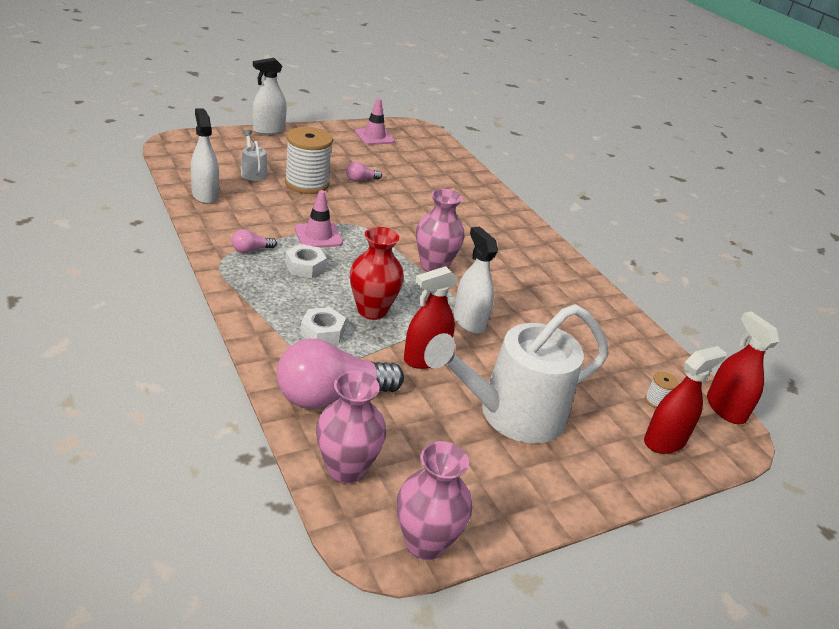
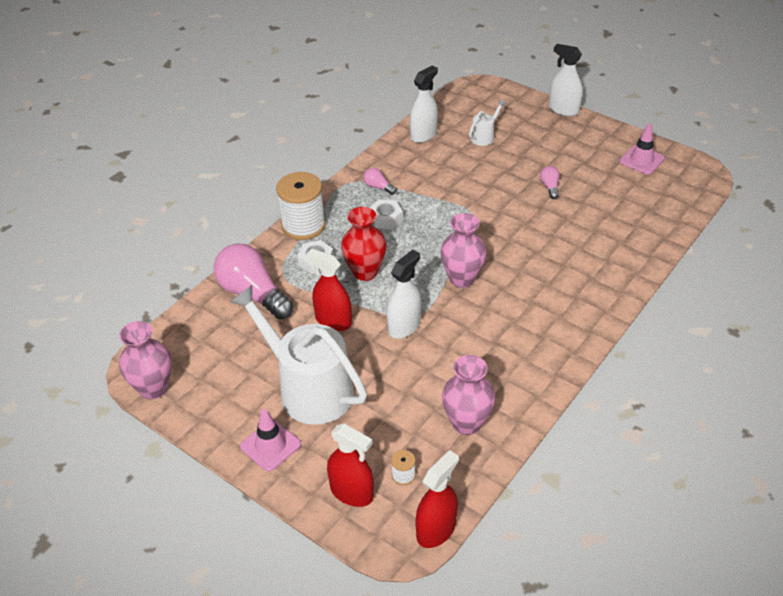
camera: 70 degrees right, 10 degrees up
(306, 184) = (503, 166): white spool -> white spool (303, 225)
(318, 236) = (434, 206): pink traffic cone -> pink traffic cone (270, 445)
(346, 469) = (191, 329): pink vase -> pink vase (466, 423)
(361, 180) = (550, 187): pink light bulb -> pink light bulb turned 45 degrees clockwise

